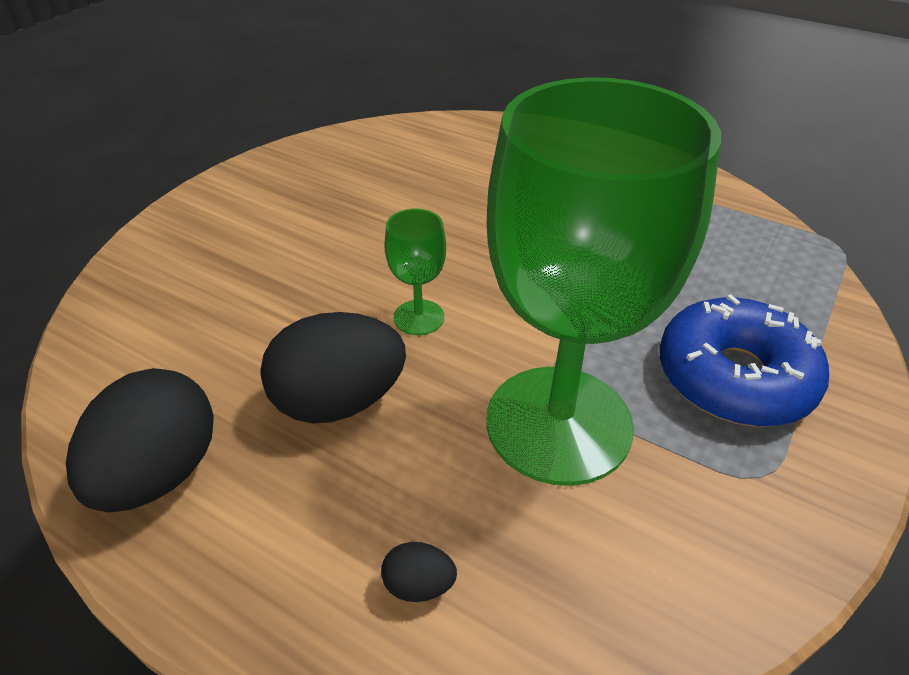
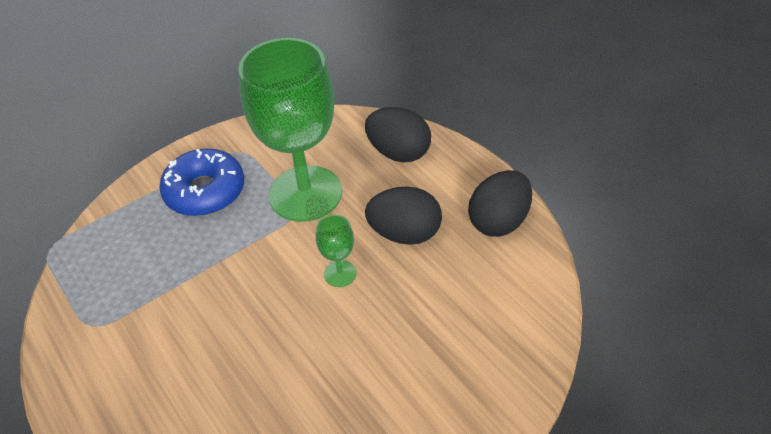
camera: 155 degrees left, 5 degrees up
(419, 585) = (399, 152): black egg -> black egg, size x2.32

